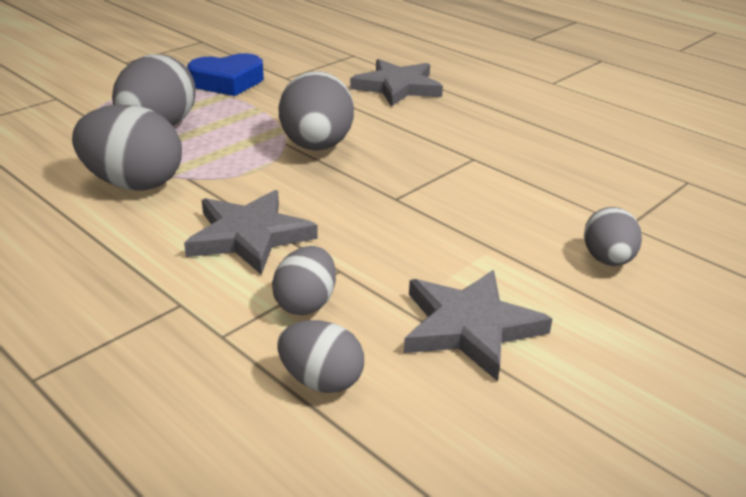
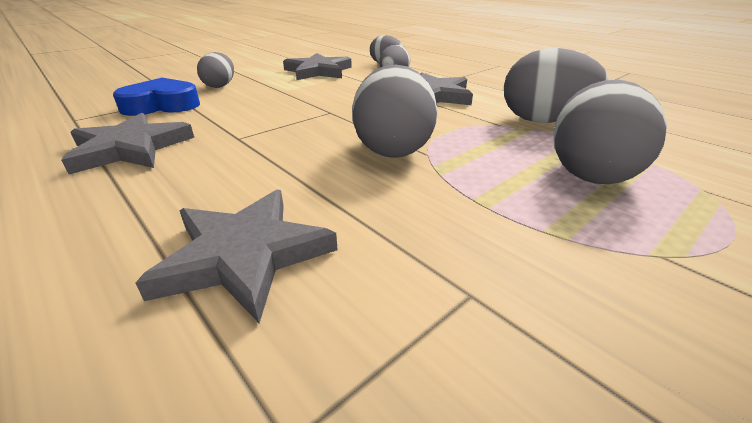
camera: 175 degrees left, 0 degrees up
(227, 82) = (583, 273): blue heart -> blue heart (162, 105)
(558, 145) = (130, 148): none -> grey star

